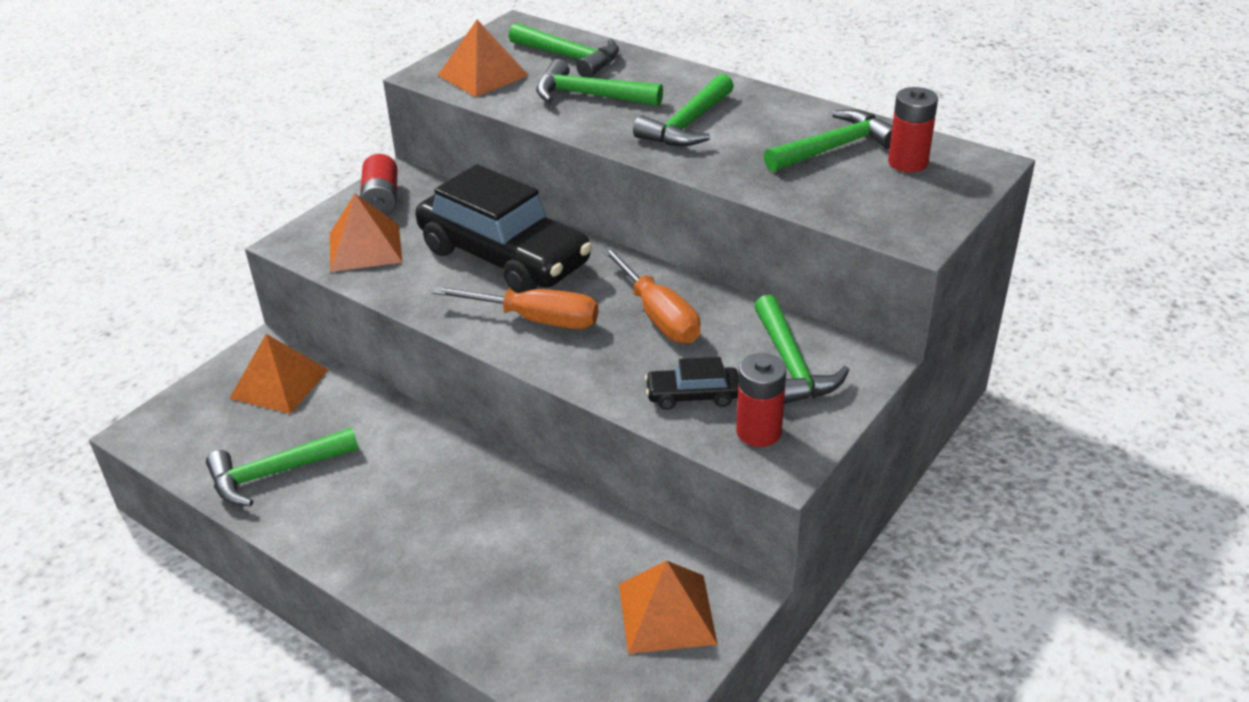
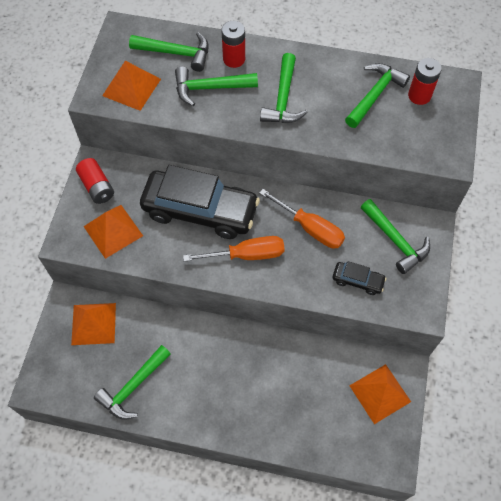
camera: 25 degrees left, 25 degrees up
(692, 395) = (357, 281): black car -> black car turned 135 degrees counterclockwise
(758, 432) = (401, 293): red battery -> red battery (234, 59)

